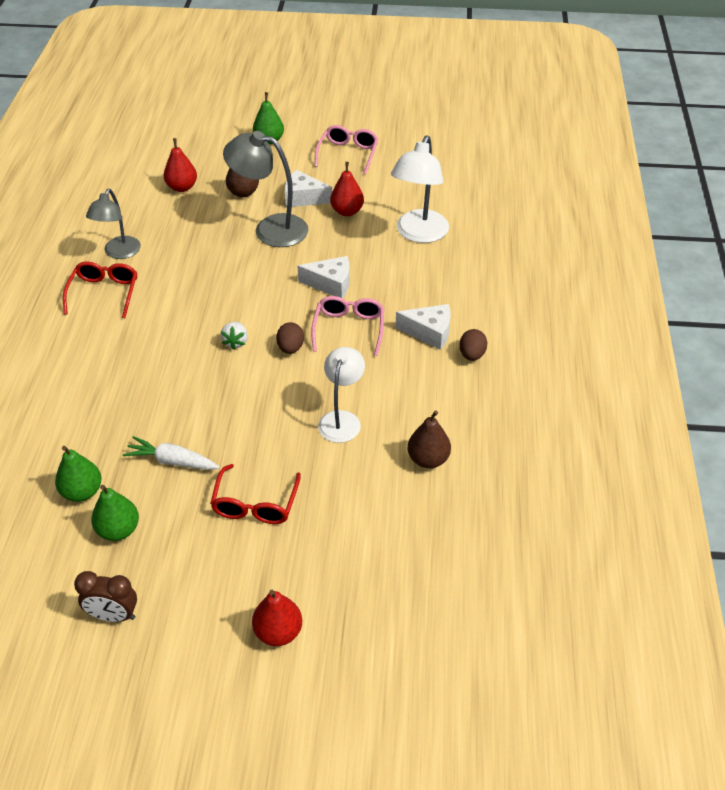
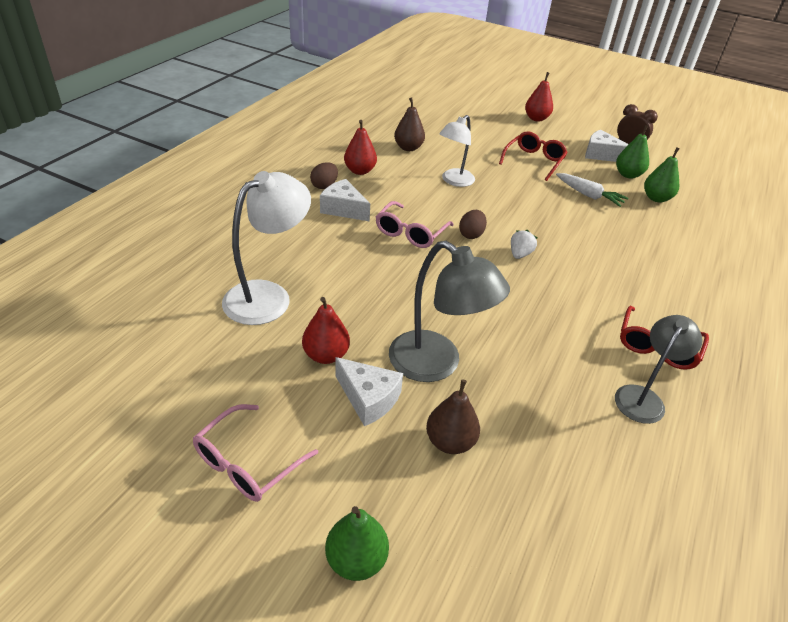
camera: 160 degrees left, 5 degrees down
(182, 187) = (543, 492): red pear -> red pear (360, 171)
(331, 284) = (402, 275): white cheese -> white cheese (601, 155)

